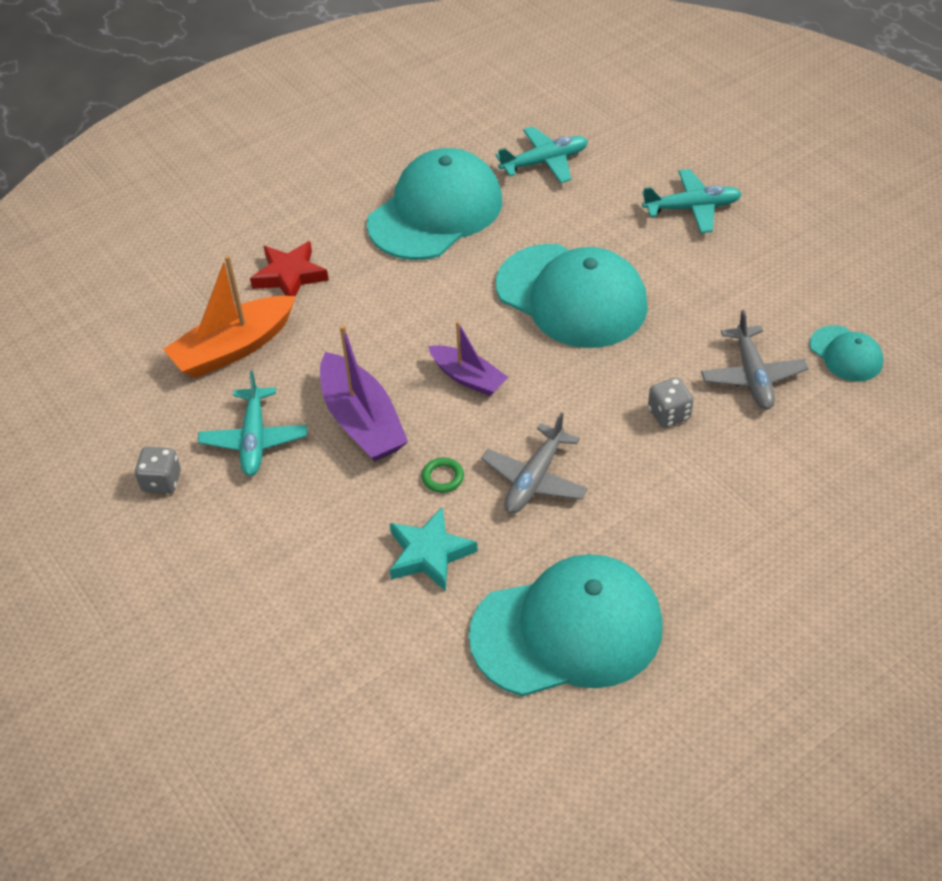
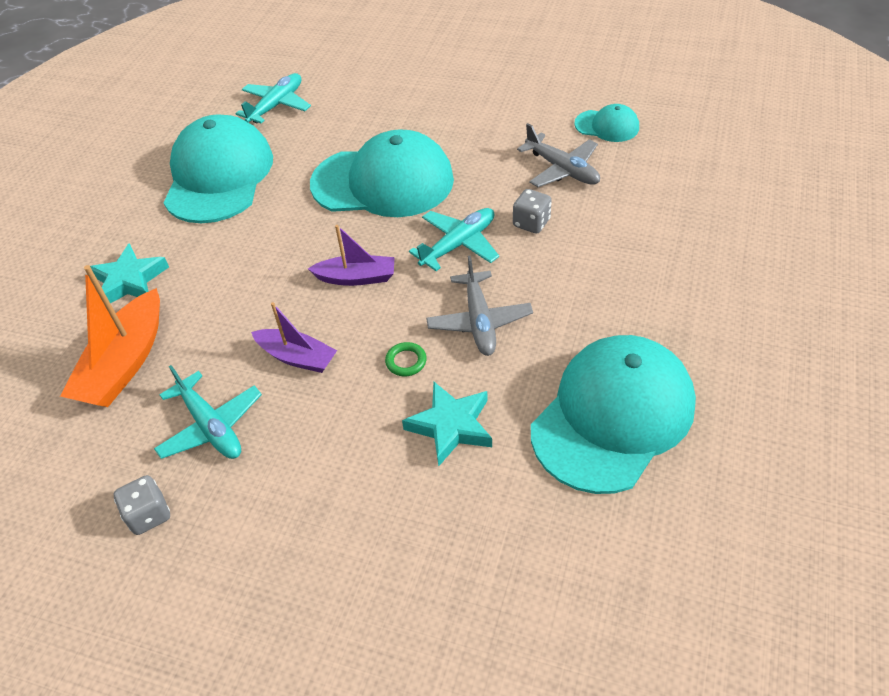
camera: 35 degrees left, 0 degrees up
(289, 275) = (129, 281): red star -> turquoise star
(362, 421) = (297, 357): purple boat -> purple boat, size x0.63
(692, 208) = (414, 87): turquoise plane -> turquoise plane (458, 244)

